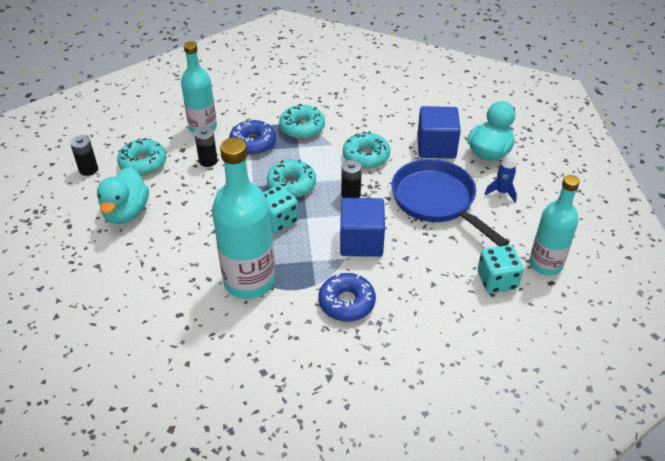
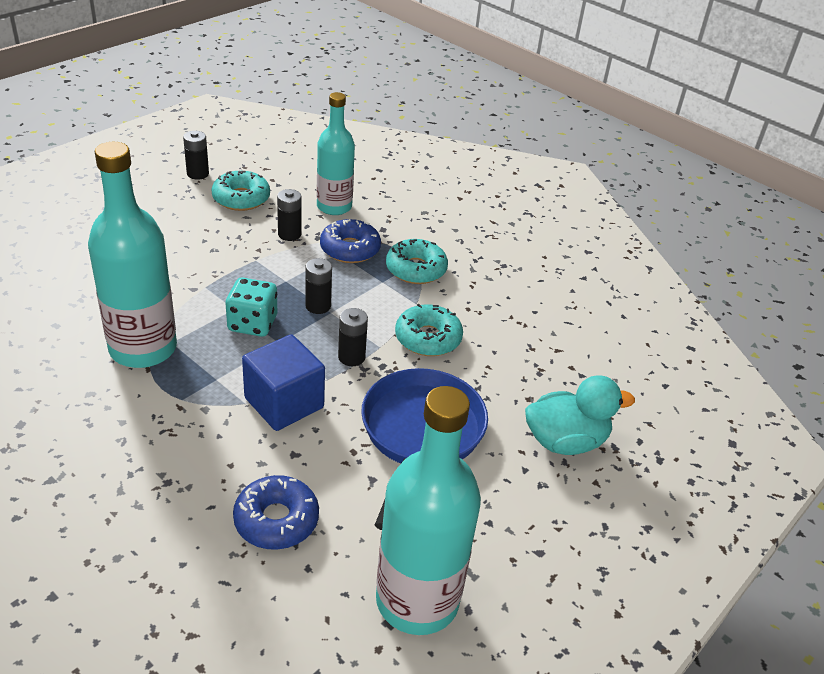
camera: 45 degrees right, 5 degrees down
(126, 212) = (163, 223): turquoise duck -> none
(291, 184) = (318, 306): turquoise donut -> black battery
(346, 302) = (175, 438): blue donut -> blue donut (276, 520)
(436, 147) = (515, 388): blue cube -> none
(497, 280) = (337, 561): turquoise dice -> none
(502, 192) = (504, 489): blue rocket -> none
(545, 264) = (417, 600): turquoise bottle -> turquoise bottle, size x1.51

